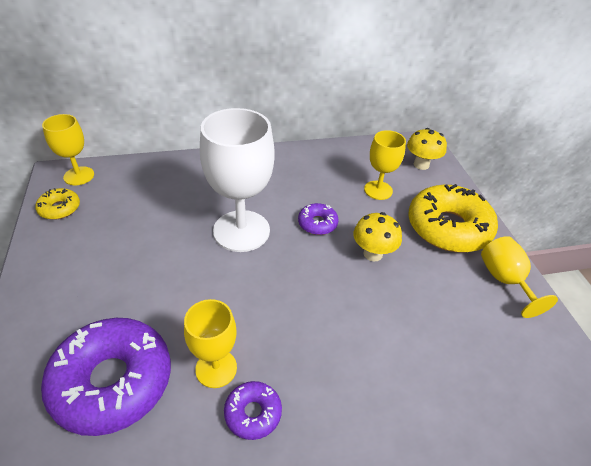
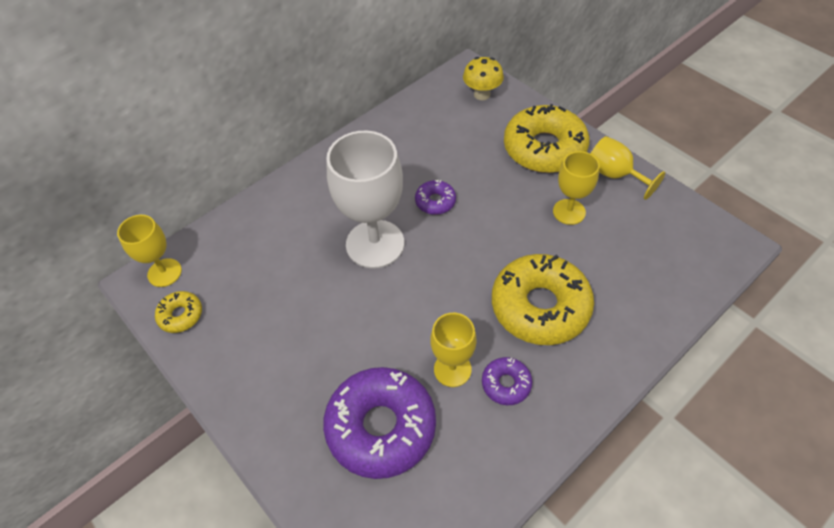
camera: 25 degrees left, 10 degrees up
(343, 359) = (540, 306): none -> yellow donut
(373, 254) = (501, 205): yellow mushroom -> none
(378, 190) = (463, 141): yellow goblet -> yellow goblet (569, 212)

